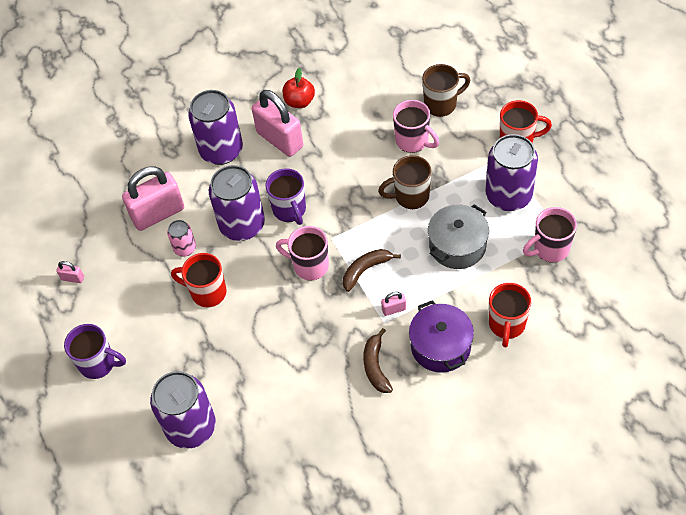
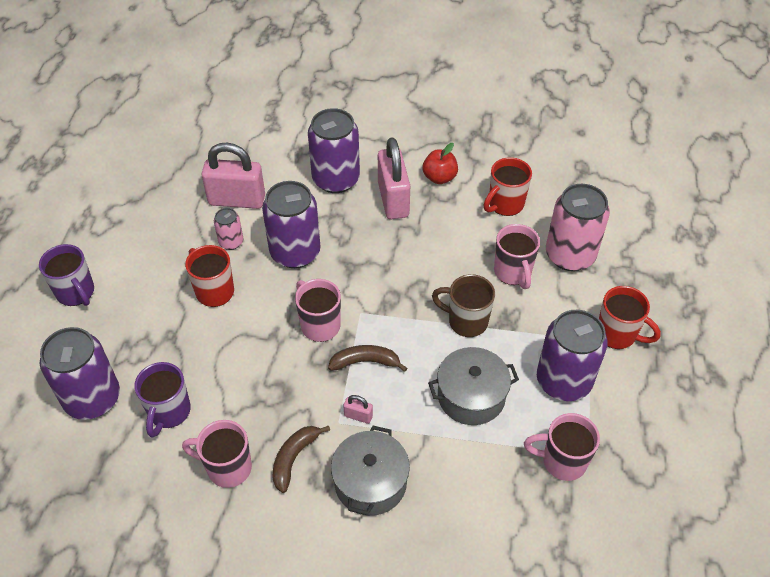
camera: 30 degrees right, 5 degrees down
(73, 278) = (124, 210): pink padlock -> none
(290, 210) = (347, 265): purple mug -> purple mug (169, 412)
(336, 404) = (227, 468): none -> pink mug
(440, 346) = (370, 482): purple pot -> grey pot
(441, 104) = (570, 255): brown mug -> pink can
(506, 325) = (452, 507): red mug -> red mug (505, 204)

